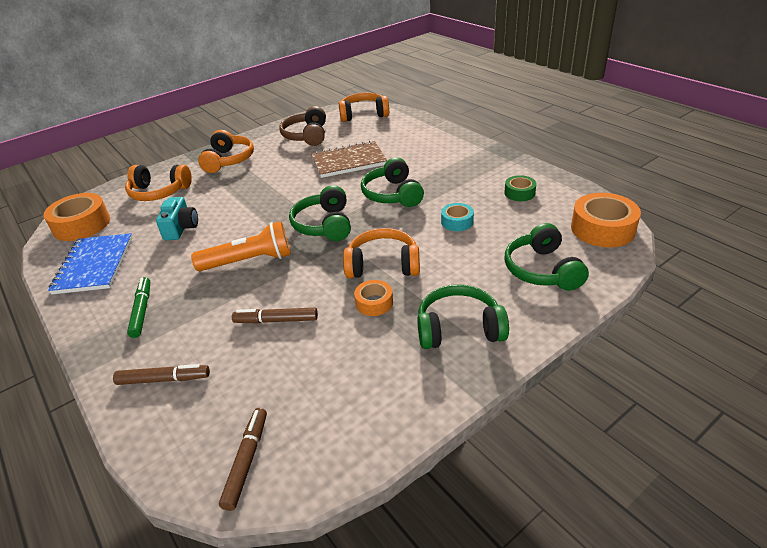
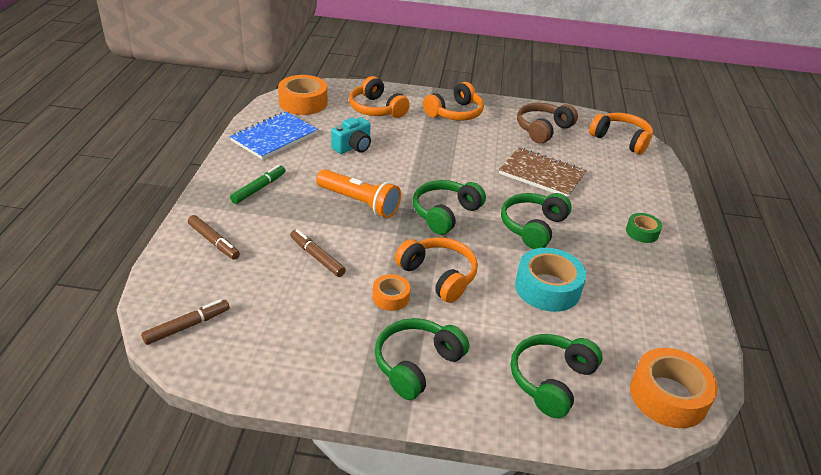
camera: 40 degrees right, 0 degrees up
(457, 222) = (547, 288): turquoise tape -> turquoise tape, size x1.82
(459, 328) = (416, 364): green headphones -> green headphones turned 90 degrees counterclockwise
(519, 193) = (645, 306): green tape -> green tape (642, 232)

